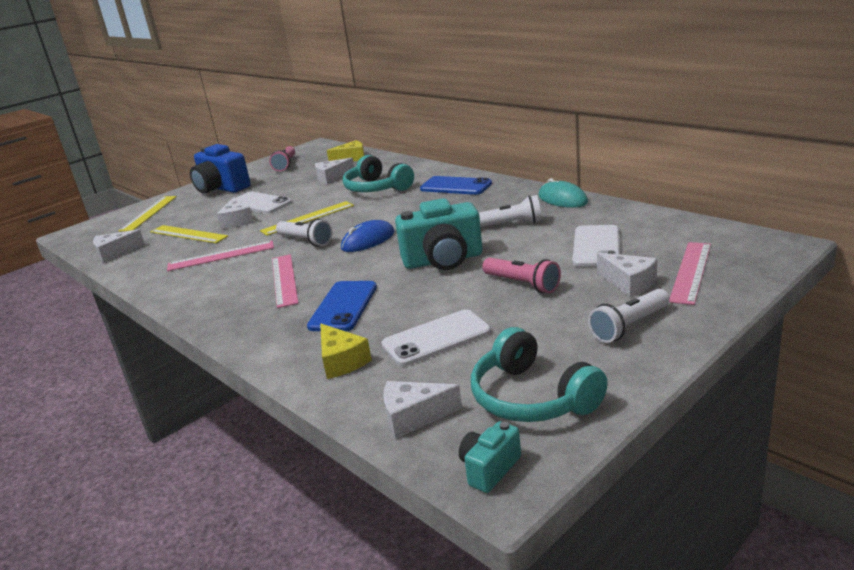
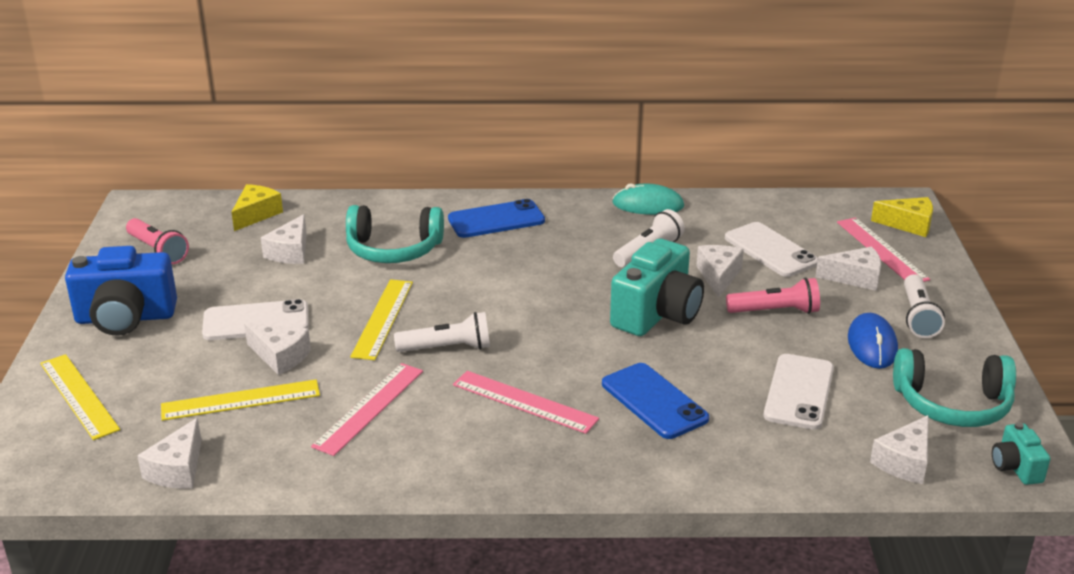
camera: 50 degrees left, 5 degrees up
(341, 361) = (760, 450): yellow cheese -> yellow cheese (908, 224)
(368, 240) = (527, 320): blue mouse -> blue mouse (872, 345)
(526, 251) = (718, 276): none -> white cheese

